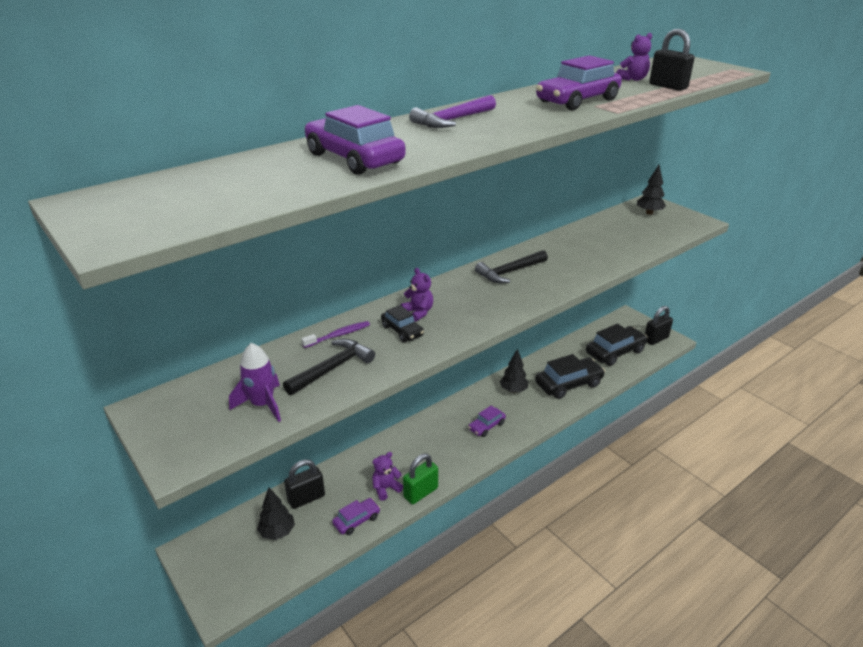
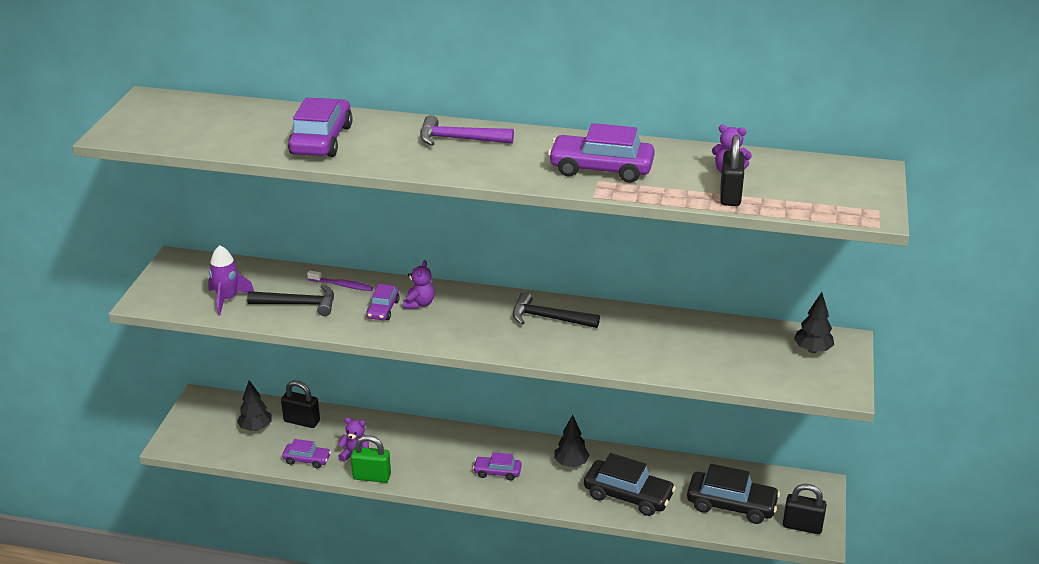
camera: 50 degrees right, 0 degrees up
(402, 331) = (383, 309): black car -> purple car

